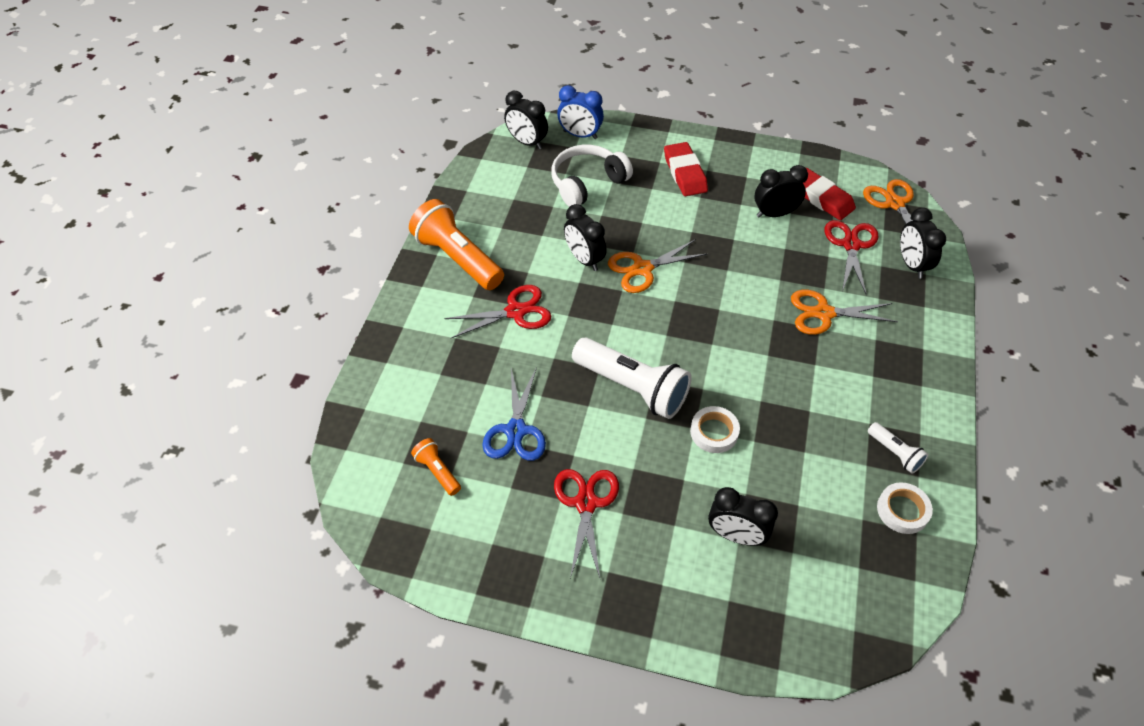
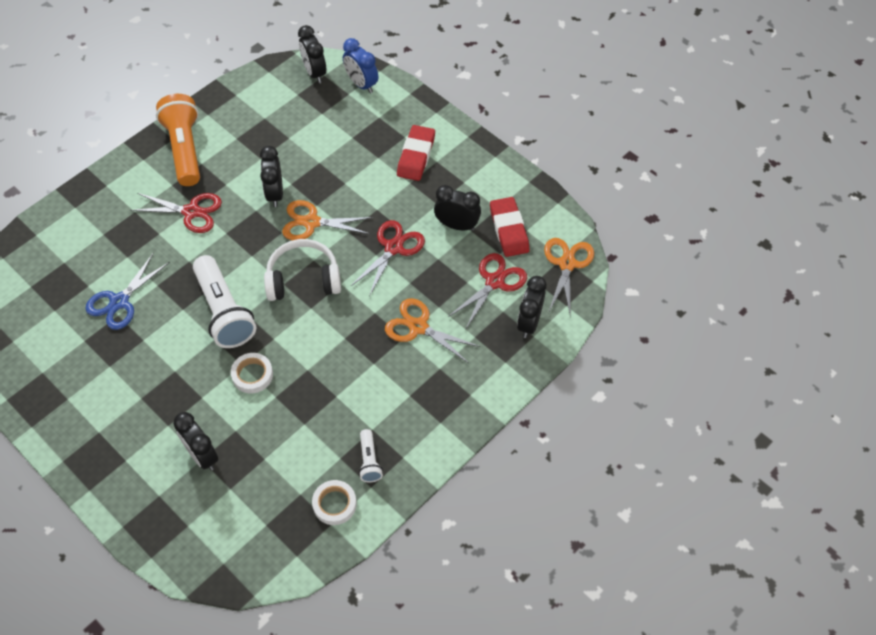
camera: 30 degrees right, 5 degrees up
(437, 471) = (47, 304): orange flashlight -> none
(586, 503) = (123, 378): red scissors -> red scissors (394, 248)
(587, 183) = (331, 130): white headphones -> white headphones (303, 279)

